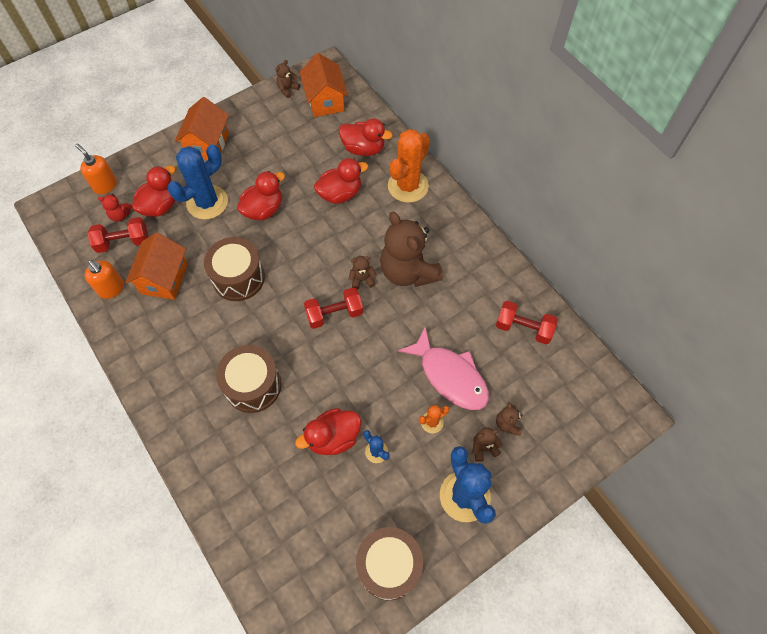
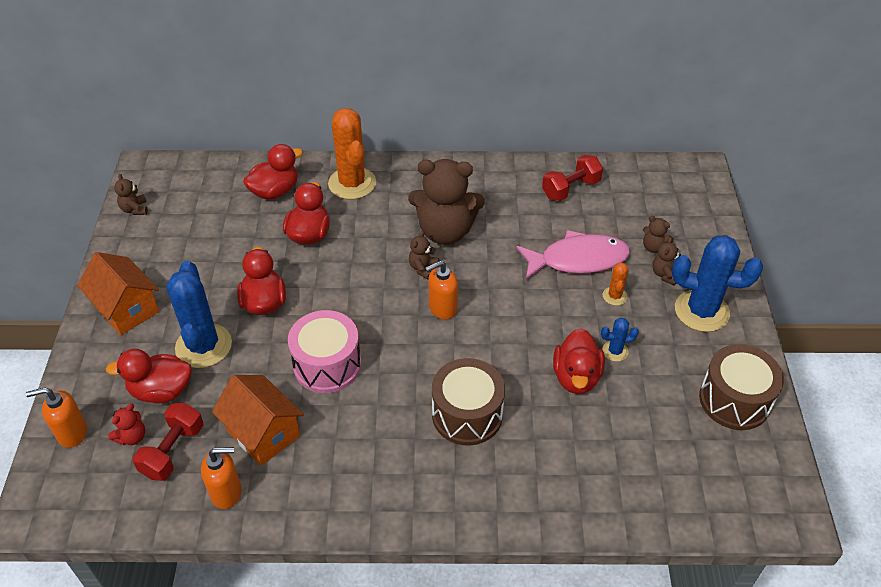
camera: 55 degrees left, 15 degrees down
(160, 205) = (161, 391): red duck -> red duck turned 75 degrees counterclockwise
(238, 278) = (327, 365): brown drum -> pink drum
(325, 100) = (184, 189): orange house -> none
(334, 314) = (442, 308): red dumbbell -> orange soap dispenser

